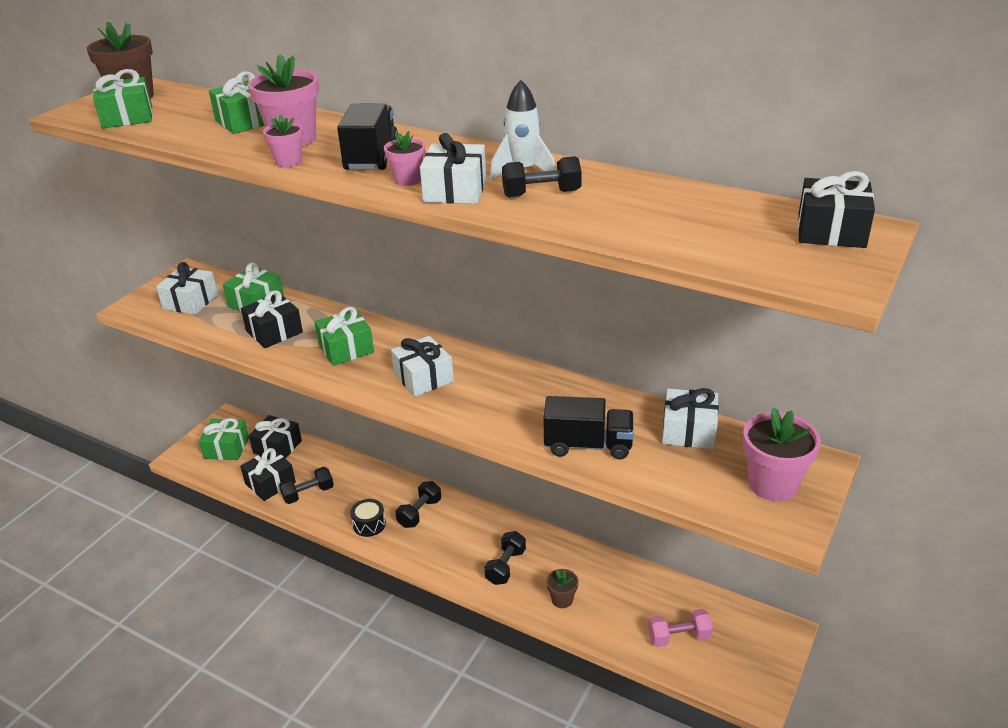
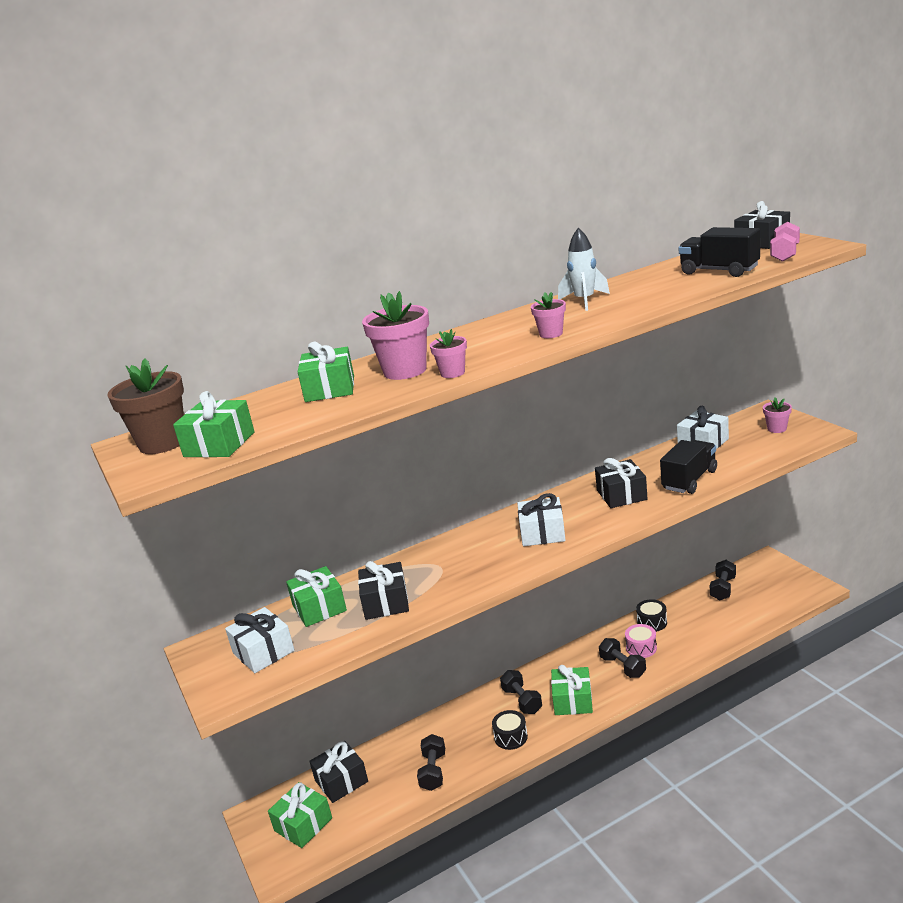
camera: 55 degrees left, 10 degrees down
(270, 483) = (392, 798): black gift -> black gift (621, 495)
(346, 349) = (459, 565): green gift -> green gift (572, 700)
(371, 156) = (488, 344): black truck -> black truck (719, 271)
(455, 190) = (590, 321): white gift -> none
(541, 193) = (628, 298): black dumbbell -> black dumbbell (723, 588)
(543, 570) = (641, 648): none -> pink drum
(562, 600) = (678, 647): brown flower pot -> none
(591, 565) = (652, 622): none -> black drum
(679, 637) = (747, 603): pink dumbbell -> pink dumbbell (785, 254)
(772, 484) = (777, 429): pink flower pot -> pink flower pot, size x0.55

